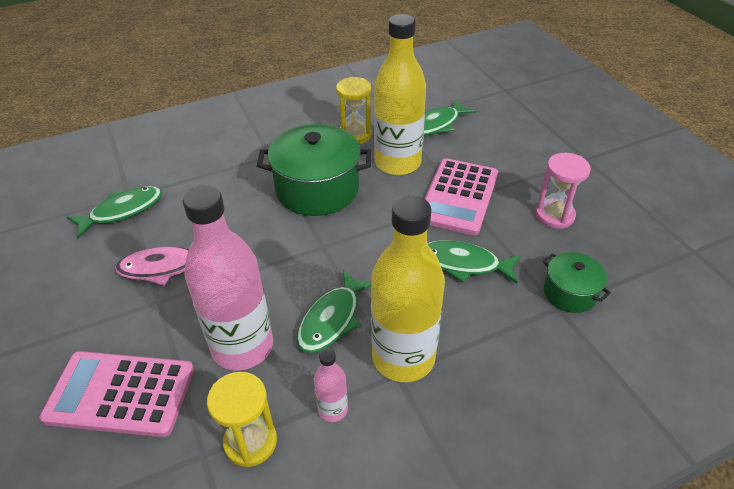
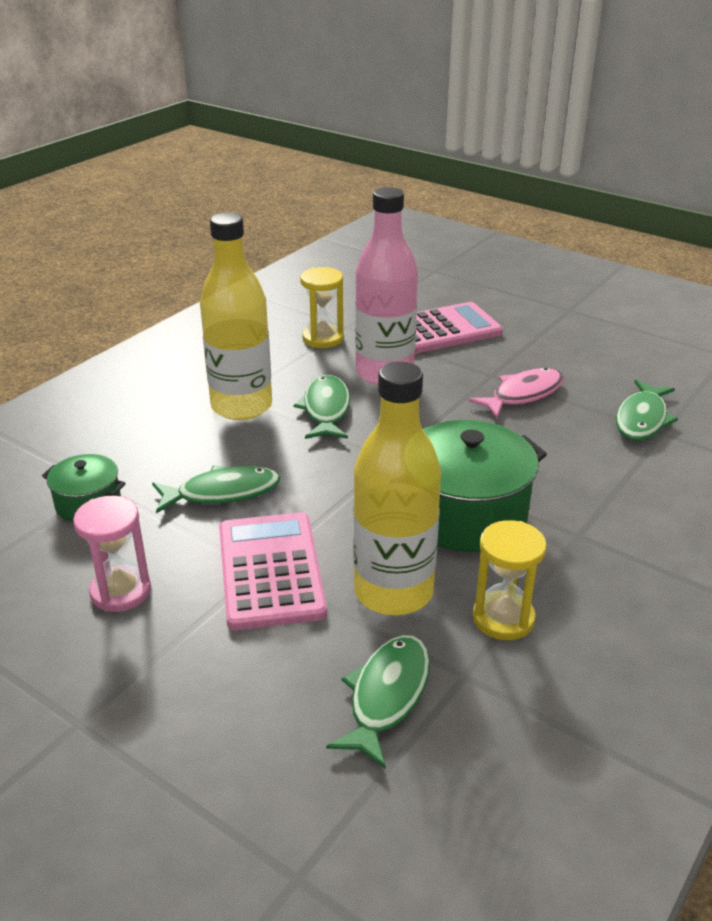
camera: 150 degrees right, 10 degrees down
(333, 409) = (278, 366): pink bottle -> none

